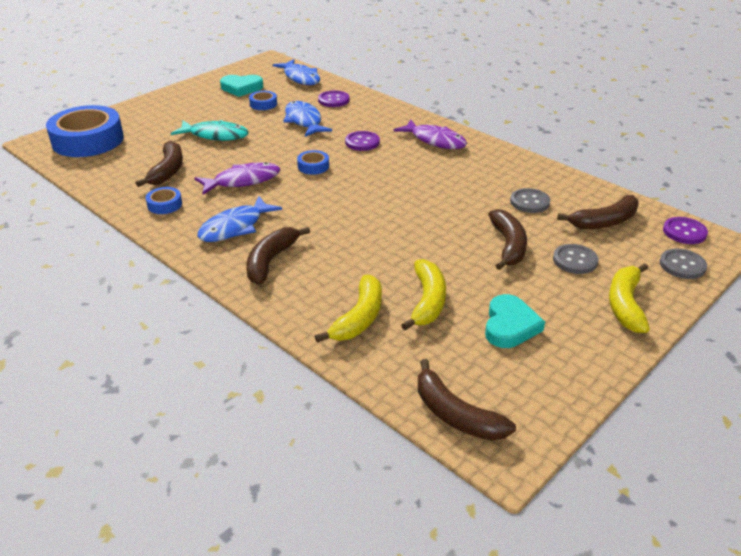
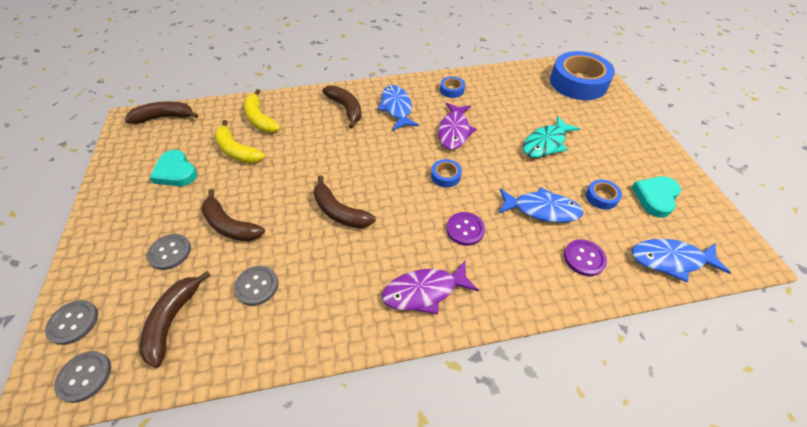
camera: 125 degrees right, 15 degrees up
(167, 171) = (499, 103): brown banana -> brown banana (339, 211)
(625, 305) = (108, 242): yellow banana -> none
(684, 232) = (85, 376): purple button -> grey button

